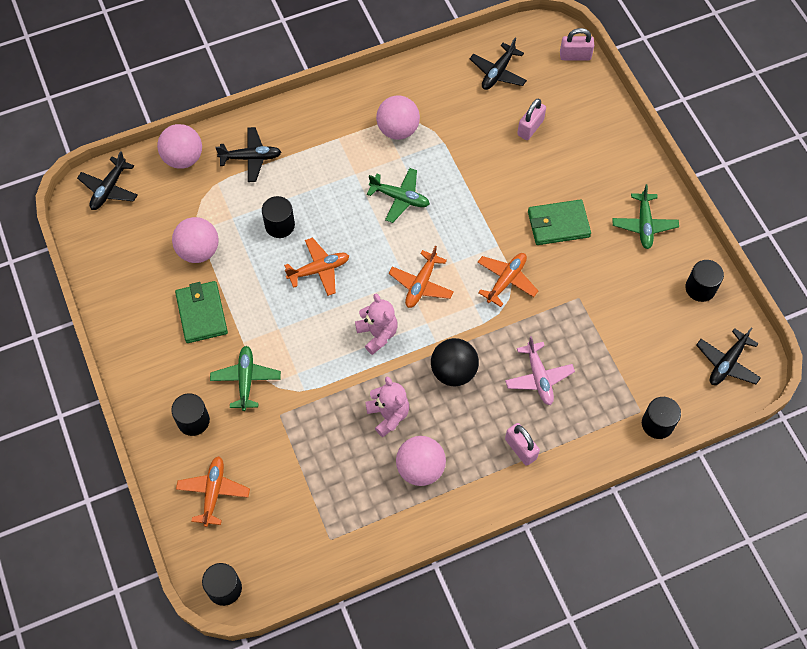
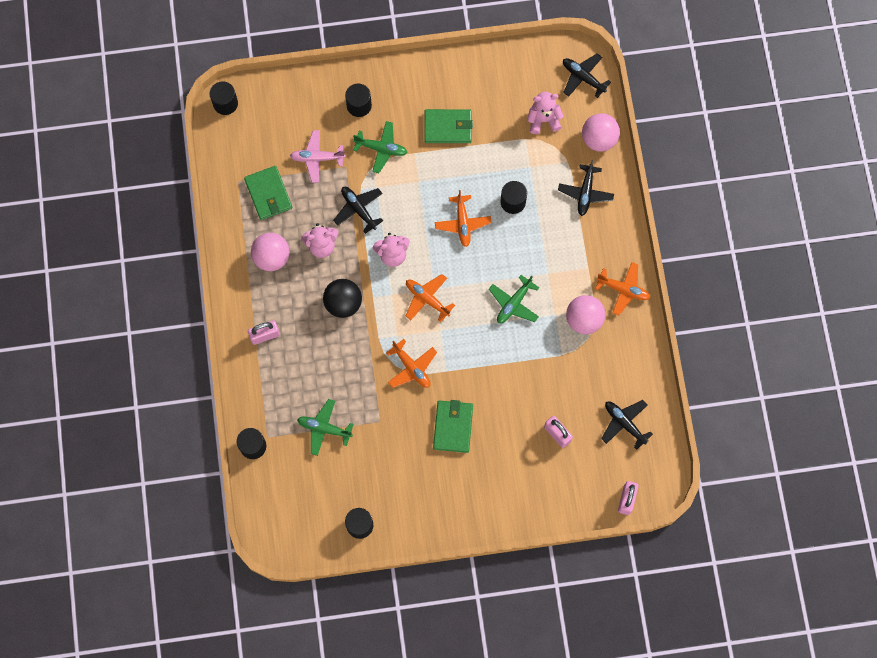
camera: 105 degrees right, 10 degrees up
(171, 217) = (543, 120): none -> pink teddy bear
(199, 251) = (505, 135): pink ball -> none
(213, 492) = (298, 109): orange plane -> orange plane (623, 290)
(338, 496) = (268, 194): none -> green wallet
(538, 377) = (319, 367): pink plane -> pink plane (317, 158)
(644, 225) = (433, 499): green plane -> green plane (324, 428)
(727, 363) = (287, 521): black plane -> black plane (358, 209)

